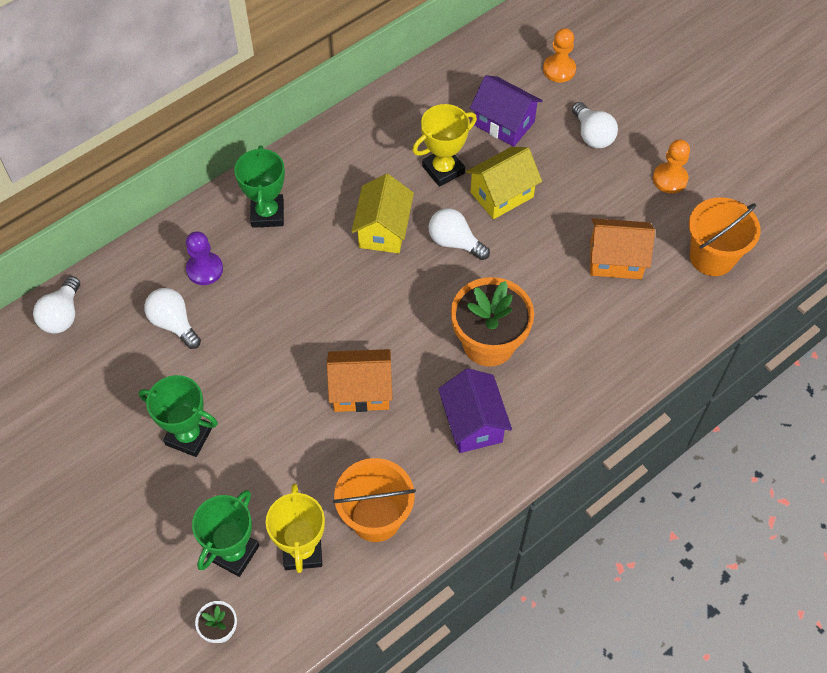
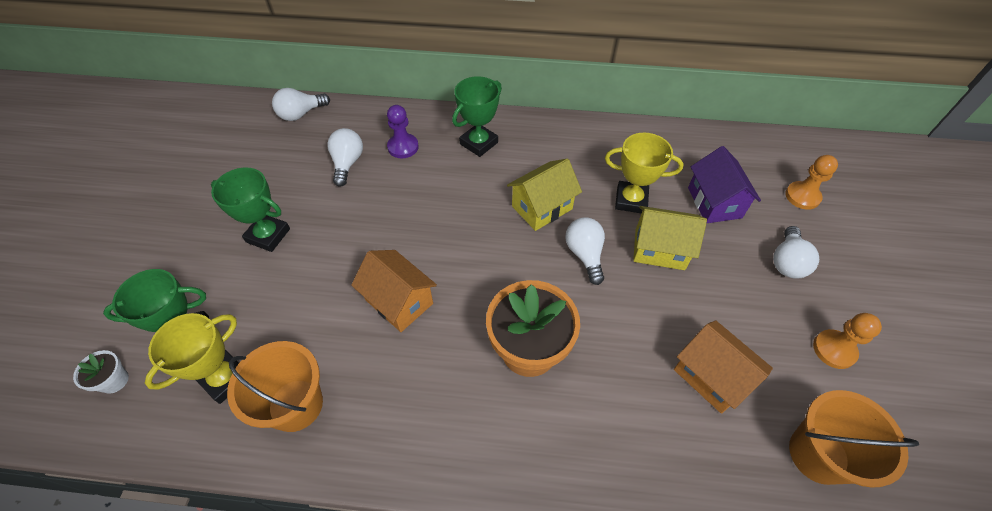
camera: 45 degrees right, 5 degrees down
(189, 436) = (268, 235): green trophy -> green trophy turned 45 degrees counterclockwise
(473, 423) = (446, 402): purple house -> none

